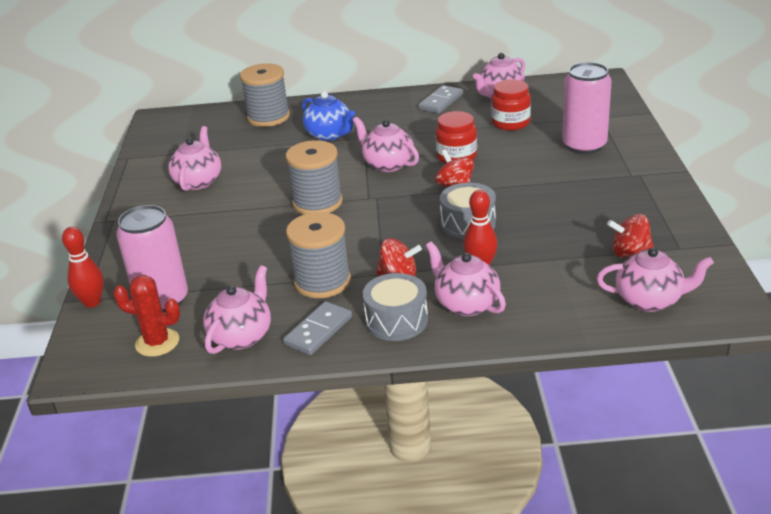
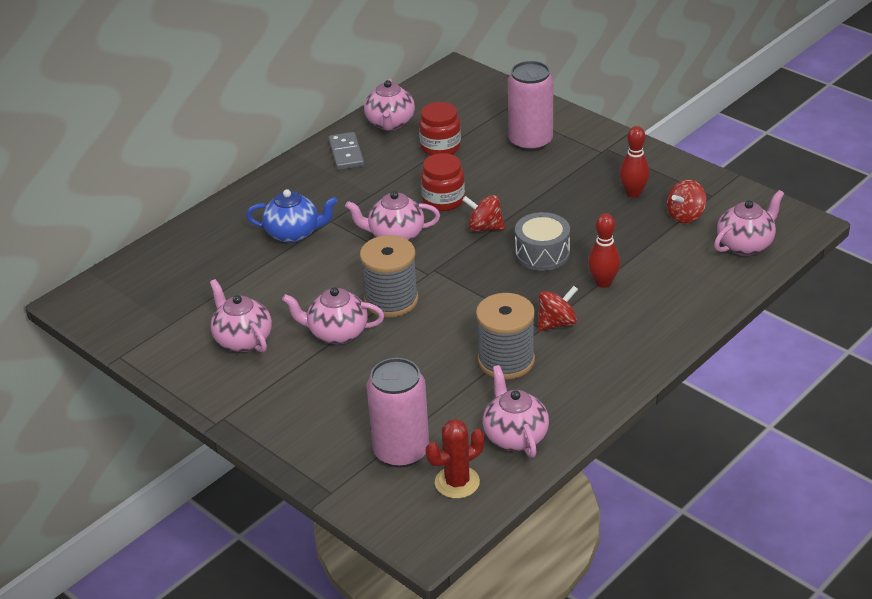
camera: 45 degrees left, 5 degrees up
(92, 302) = (341, 490): red bowling pin -> red bowling pin (633, 193)
(268, 117) = (199, 245): grey spool -> none
(318, 331) = (564, 397): grey domino -> none
(396, 320) = (607, 356): grey drum -> none
(466, 304) = (635, 316): pink teapot -> pink teapot (337, 333)

